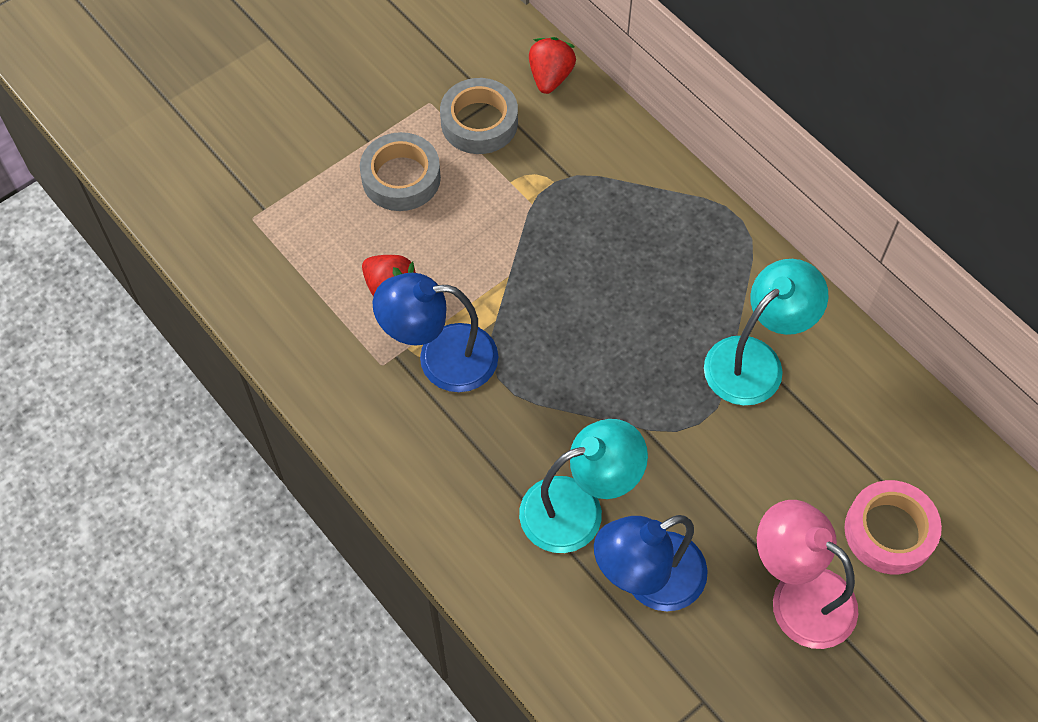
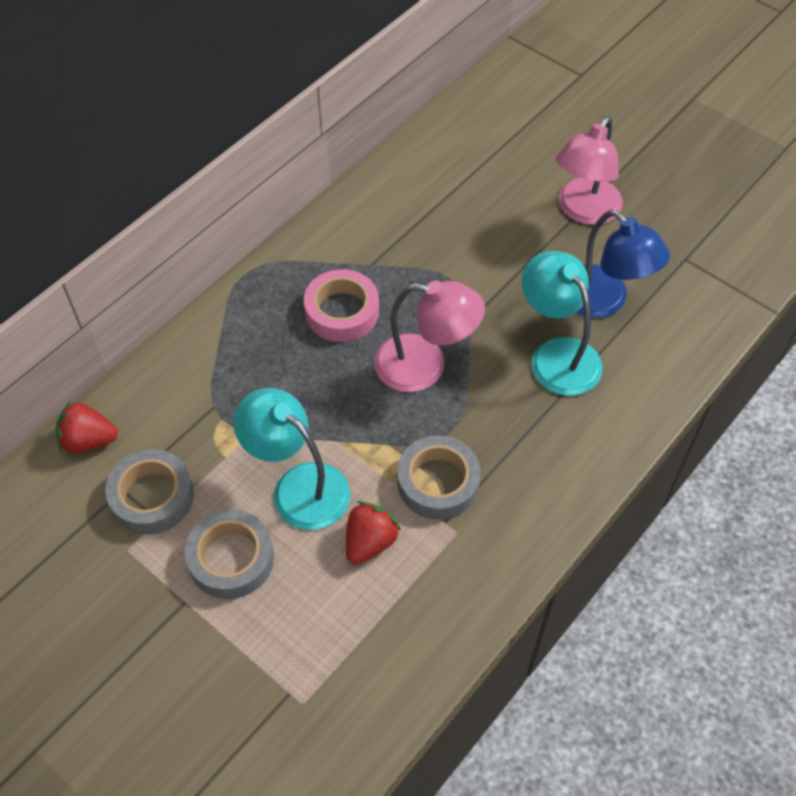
camera: 100 degrees left, 5 degrees down
(441, 358) = (438, 482): blue lamp -> grey tape
(586, 370) = (425, 366): none -> pink lamp
(755, 360) = (389, 251): turquoise lamp -> turquoise lamp (298, 486)
(889, 531) = (516, 164): pink tape -> pink tape (342, 311)

